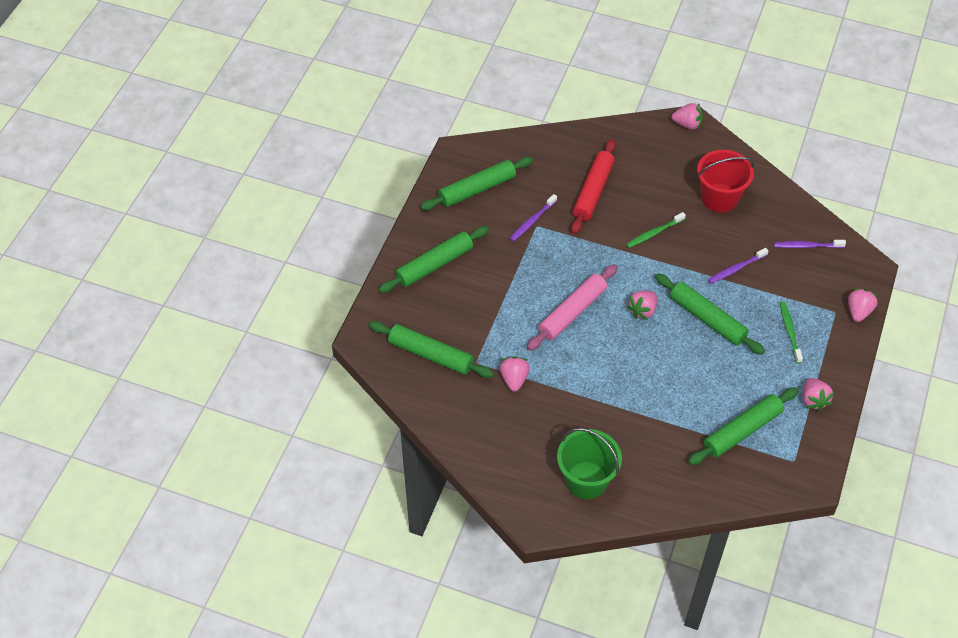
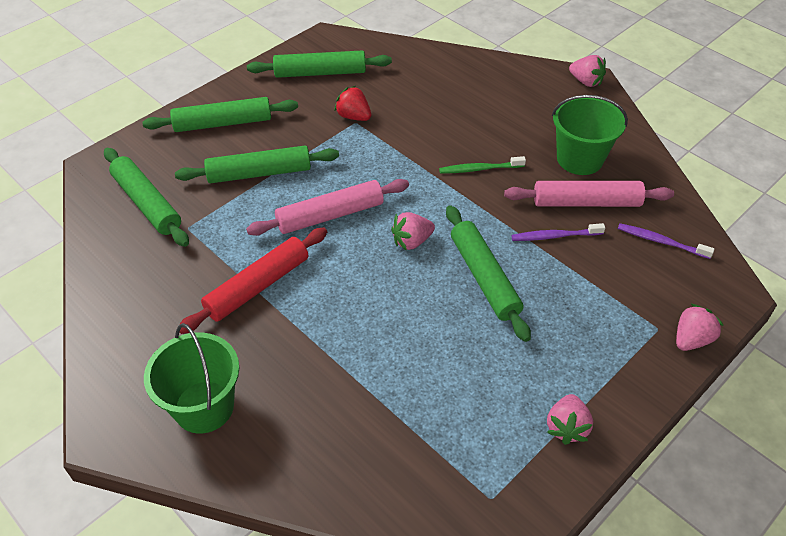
camera: 25 degrees right, 5 degrees down
(514, 379) = (213, 260): pink strawberry -> none
(532, 221) = (354, 116): purple toothbrush -> red strawberry
(593, 191) = (439, 110): red rolling pin -> red rolling pin (258, 287)
(719, 198) = (579, 159): red bucket -> green bucket
(742, 430) = (444, 427): green rolling pin -> green rolling pin (259, 173)
(743, 233) = (586, 202): none -> pink rolling pin
(789, 331) = (582, 329): green toothbrush -> none

